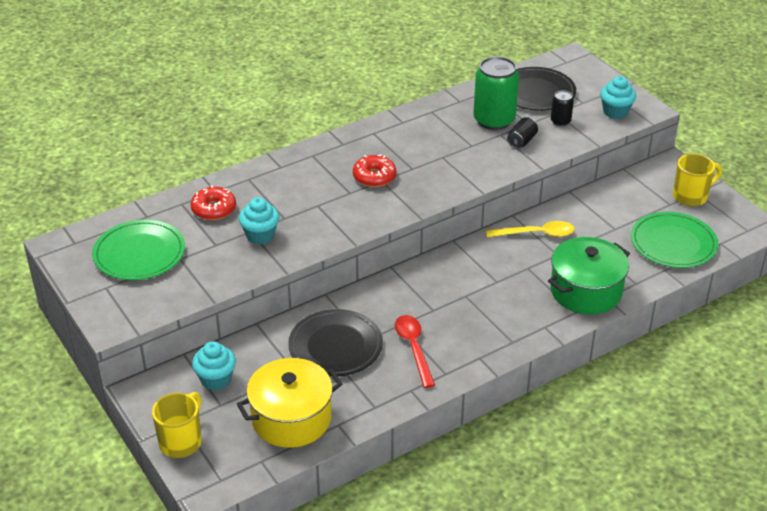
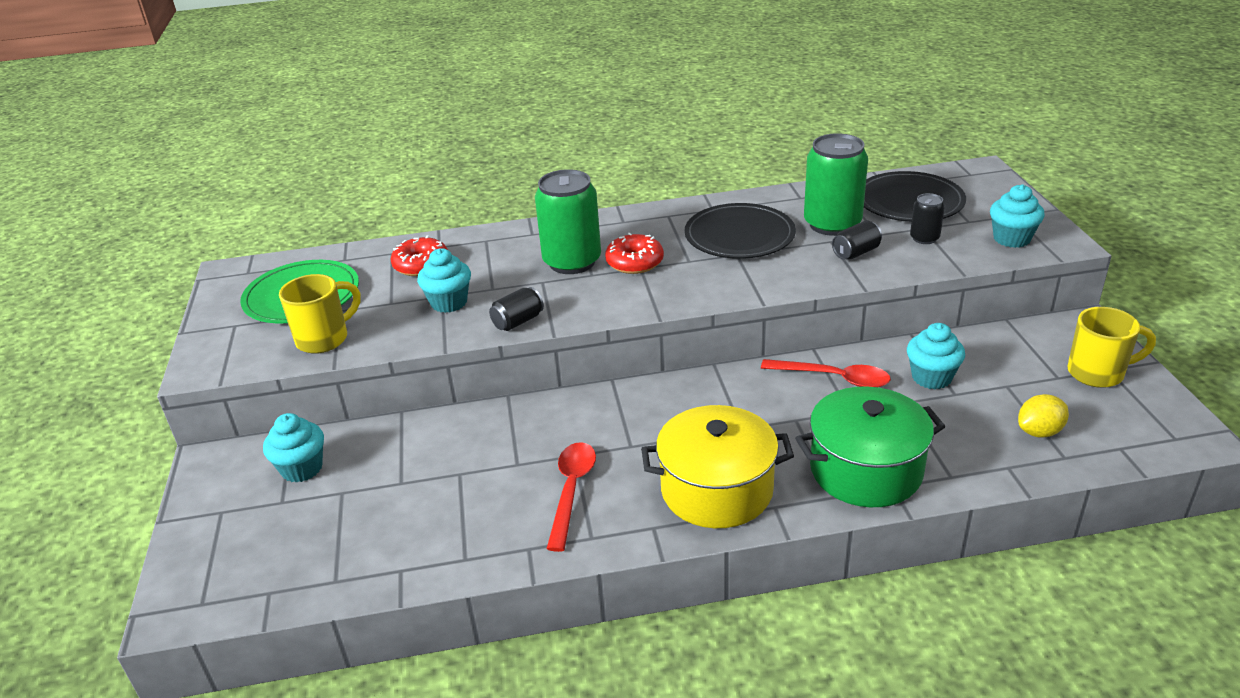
camera: 25 degrees right, 5 degrees down
(181, 441) = (200, 537): yellow mug -> yellow mug (324, 339)
(291, 418) = (349, 544): yellow pot -> yellow pot (716, 490)
(323, 240) = (518, 321): none -> black can
(328, 185) = (572, 262): none -> green can
(335, 346) = (473, 462): black plate -> black plate (739, 235)
(536, 234) = (833, 378): yellow spoon -> red spoon
(596, 220) = (931, 377): none -> turquoise cupcake
(673, 243) = (1039, 432): green plate -> yellow lemon

